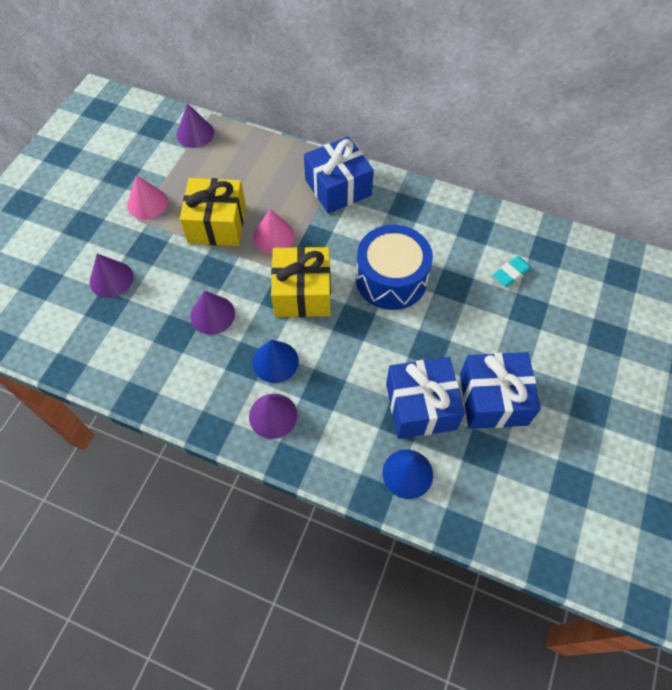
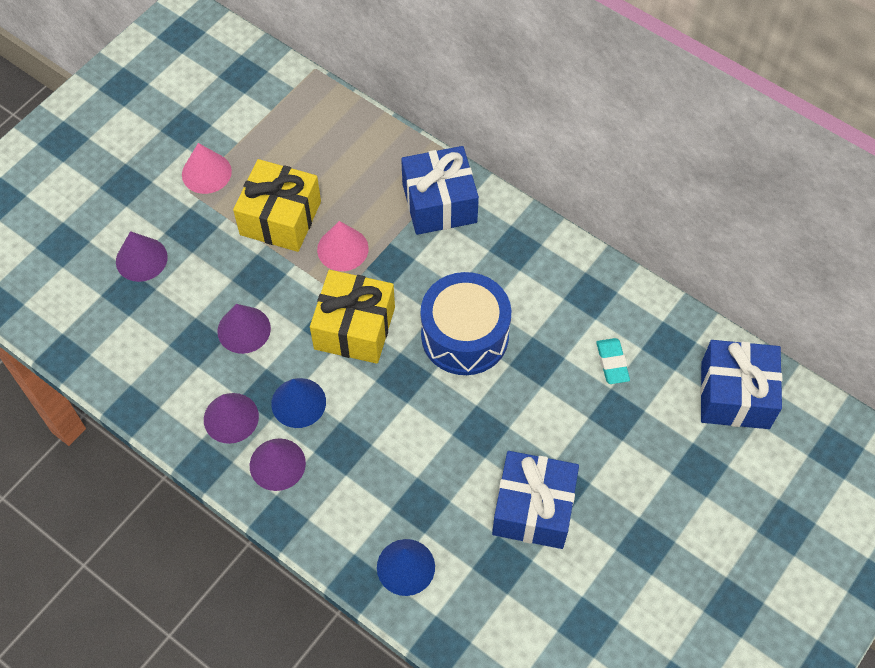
camera: 15 degrees right, 0 degrees up
(195, 133) = (287, 92): purple cone -> purple cone (231, 418)
(420, 406) = (446, 496): blue gift -> blue gift (735, 395)
(511, 273) = (612, 363): turquoise eraser -> turquoise eraser turned 75 degrees counterclockwise

